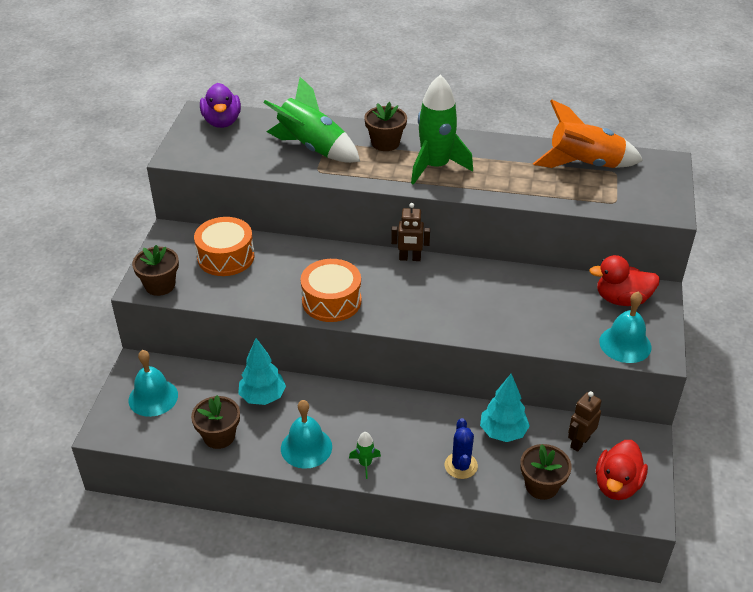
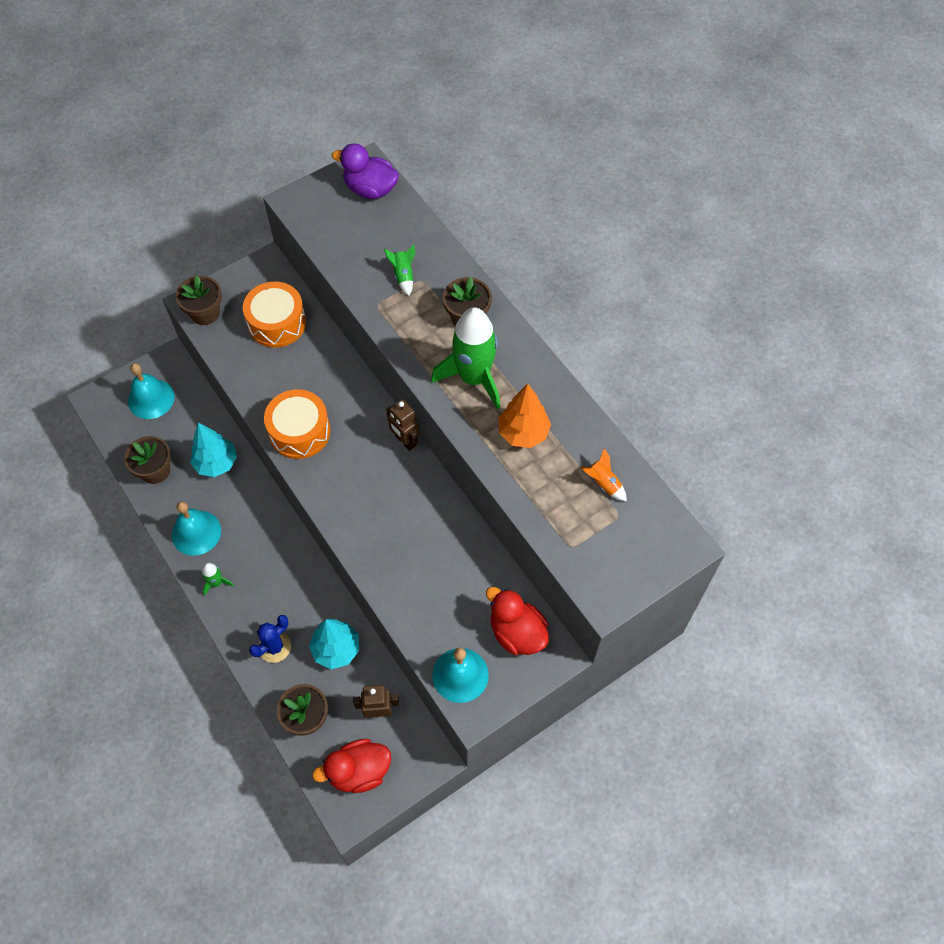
camera: 45 degrees right, 20 degrees up
(222, 122) = (370, 189): purple duck -> purple duck turned 75 degrees clockwise
(312, 148) = (403, 276): green rocket -> green rocket, size x0.43
(505, 172) = (523, 433): none -> orange tree
(584, 164) = (603, 483): orange rocket -> orange rocket, size x0.43

